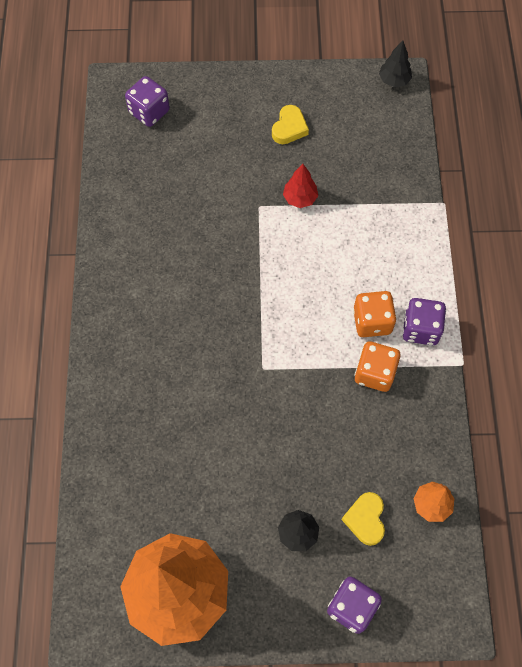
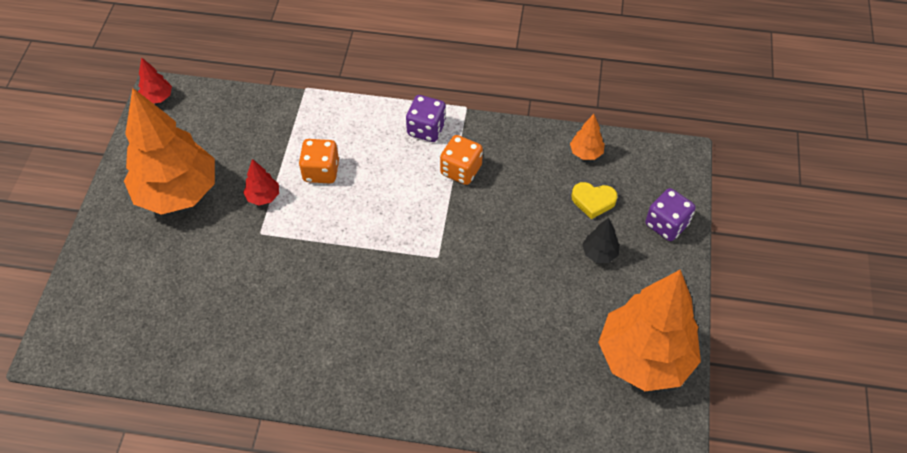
camera: 80 degrees left, 10 degrees down
(149, 112) = (103, 320): purple dice -> none
(289, 128) = (178, 192): yellow heart -> orange tree
(372, 321) = (410, 163): orange dice -> orange dice (321, 171)
(394, 80) = (158, 98): black tree -> red tree

